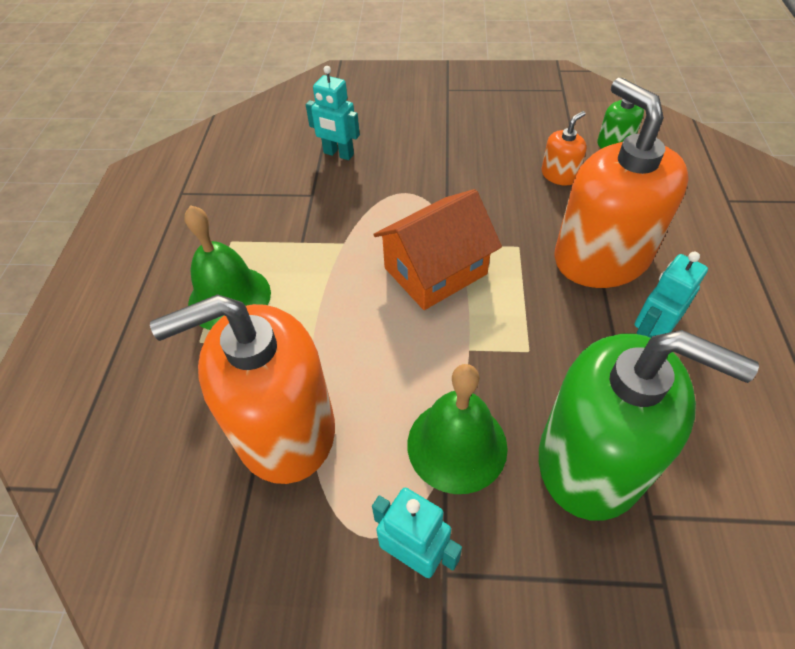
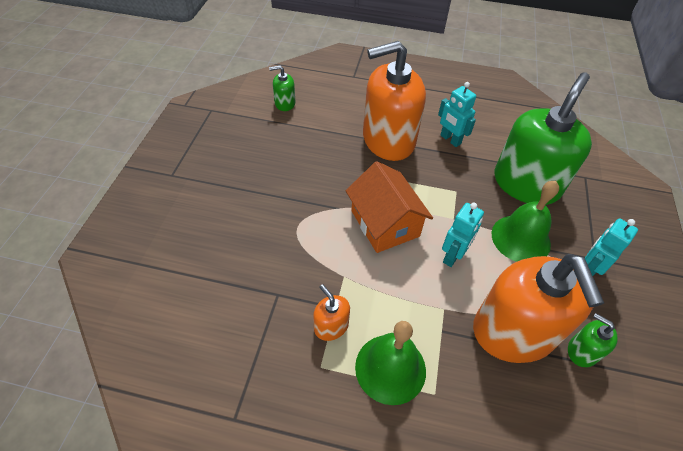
camera: 85 degrees left, 0 degrees up
(259, 525) = (582, 351): none -> green soap dispenser
(338, 154) = (228, 267): turquoise robot -> turquoise robot (453, 256)
(559, 175) = (307, 137): orange soap dispenser -> orange soap dispenser (331, 326)

